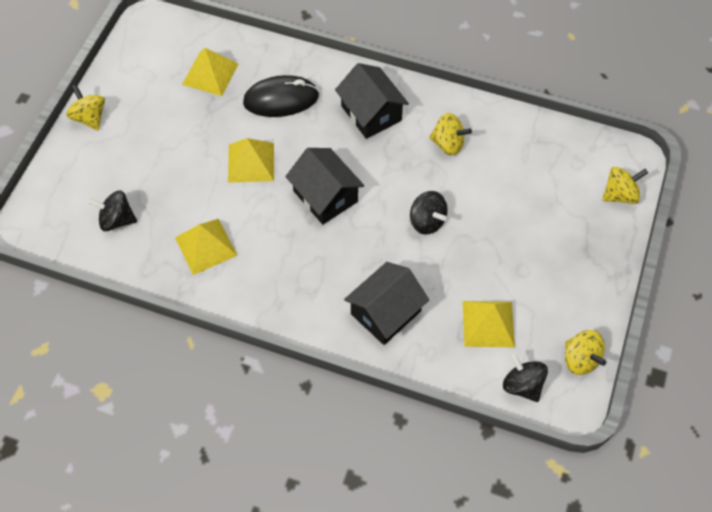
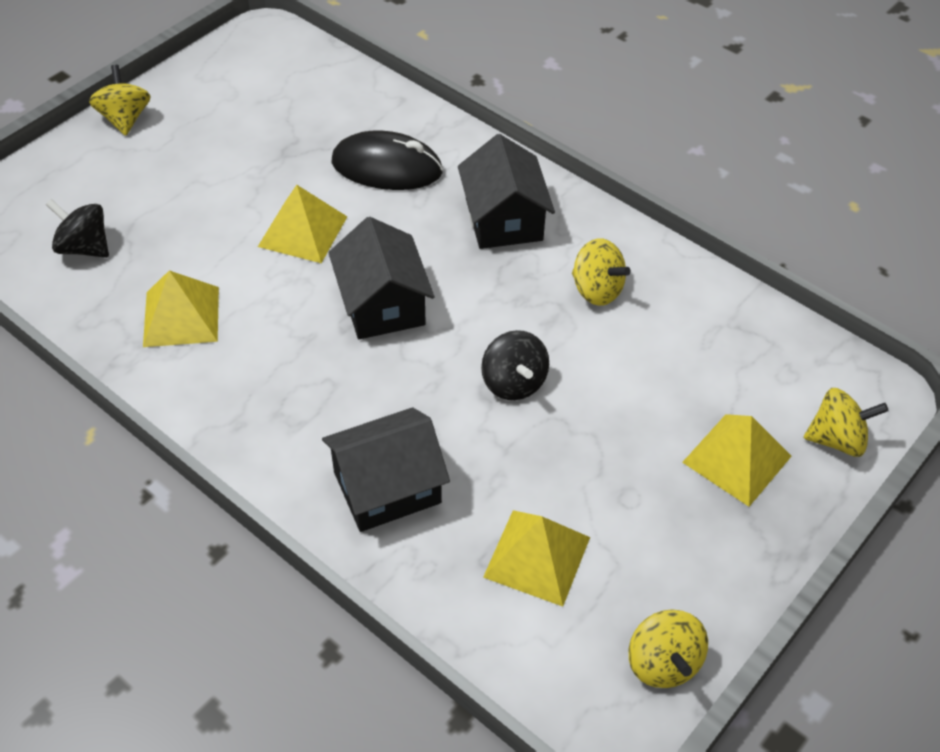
camera: 20 degrees right, 10 degrees down
(210, 74) = (309, 111): yellow pyramid -> yellow pyramid (737, 459)
(522, 385) = (548, 668): black spinning top -> none

